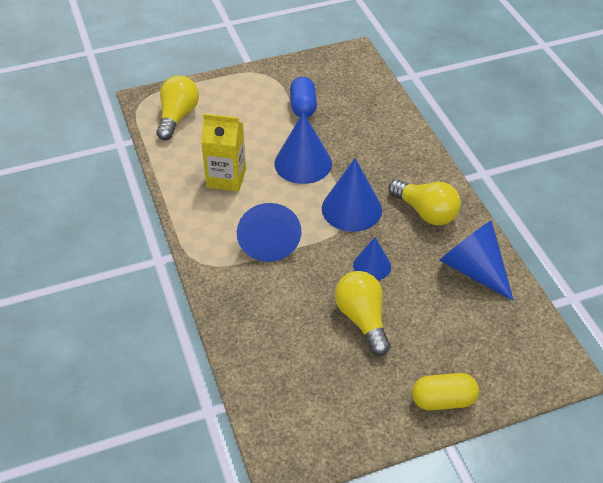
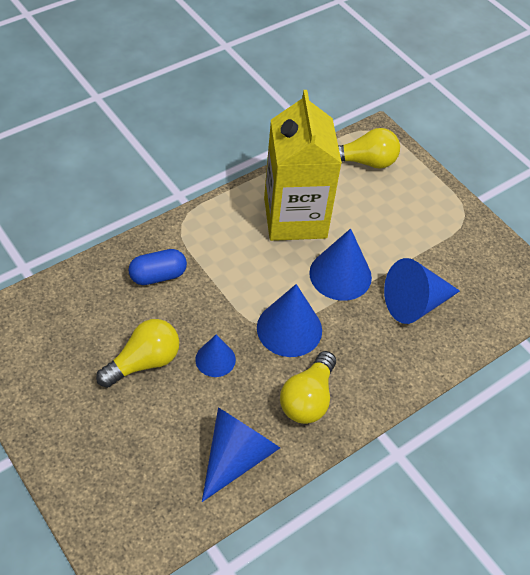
camera: 70 degrees right, 5 degrees up
(226, 178) = (295, 217): yellow carton -> yellow carton, size x1.70
(268, 239) = (225, 267): blue cone -> blue cone (415, 303)
(303, 107) = (427, 258): blue capsule -> blue capsule (158, 275)
(443, 400) = (58, 446): yellow capsule -> none

